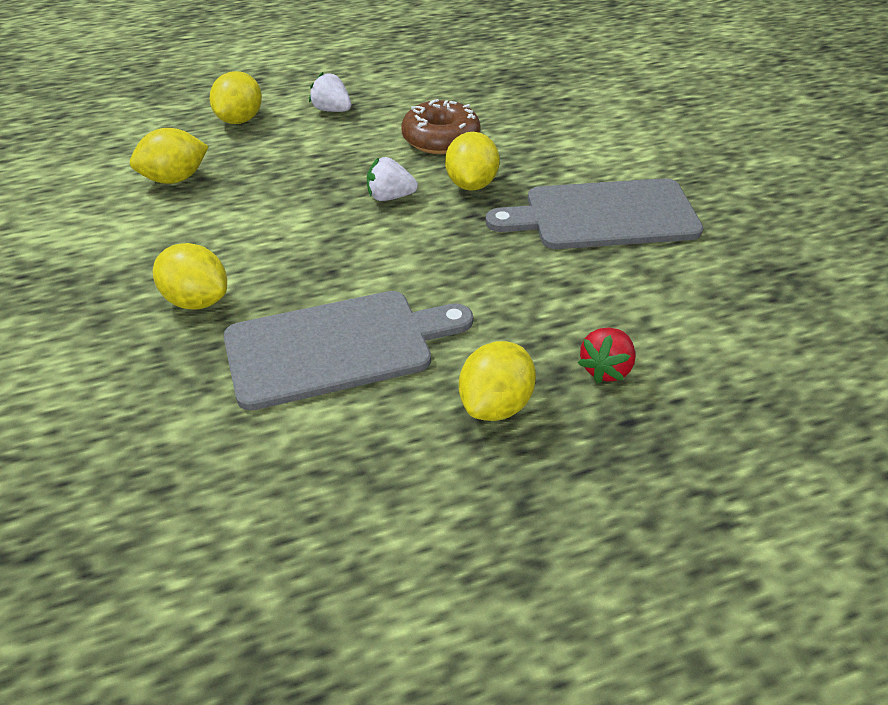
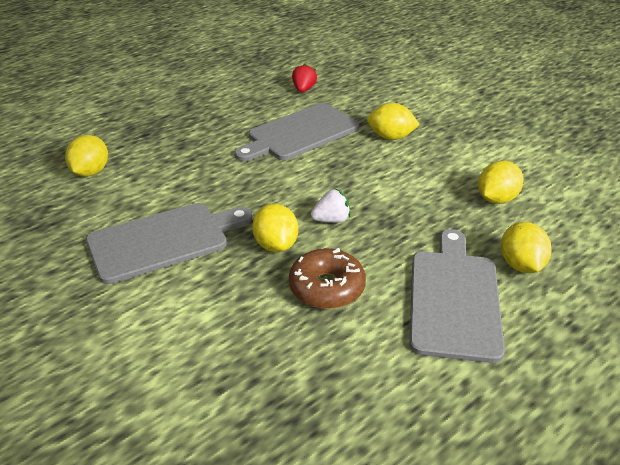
camera: 160 degrees right, 5 degrees down
(332, 110) = (454, 299): white strawberry -> grey cutting board
(495, 405) = (209, 128): yellow lemon -> yellow lemon (91, 172)
(606, 369) = (156, 151): red strawberry -> red strawberry (304, 89)

